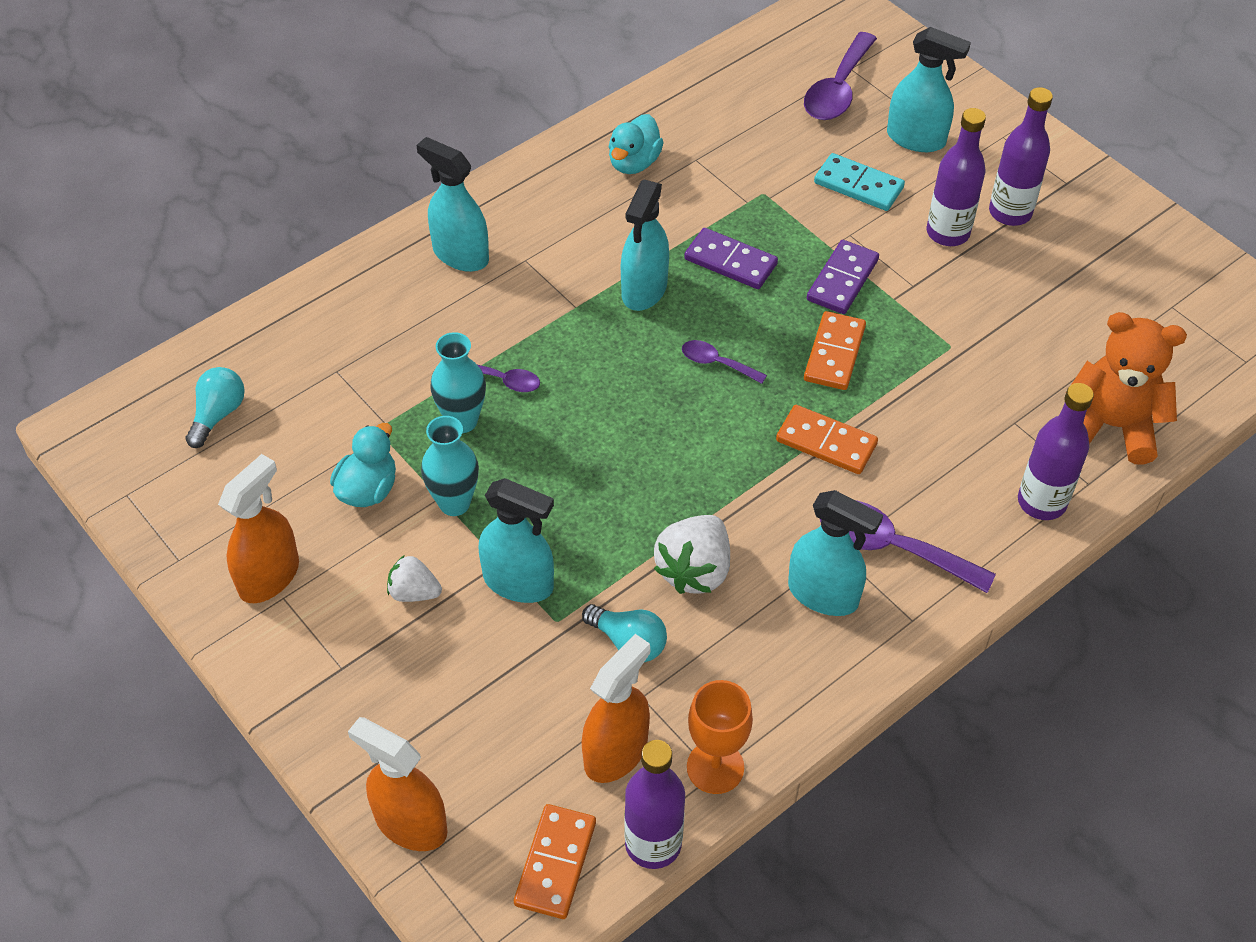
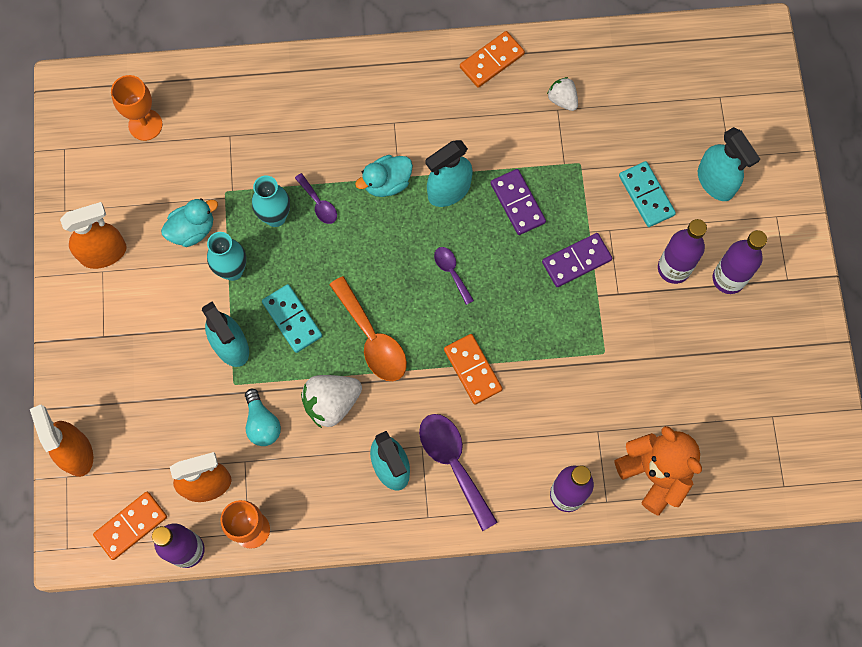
camera: 35 degrees right, 20 degrees up
(218, 414) = (145, 125): turquoise light bulb -> orange goblet
(414, 592) = (171, 314): white strawberry -> white strawberry (562, 100)
(460, 254) = (358, 94): turquoise spray bottle -> none
(571, 512) = (292, 319): none -> turquoise domino
(634, 163) = (516, 88): turquoise duck -> turquoise duck (387, 183)
(684, 477) = (372, 339): none -> orange spoon
(834, 354) = (528, 311): orange domino -> orange domino (492, 61)
(837, 90) = (696, 109): purple spoon -> none

